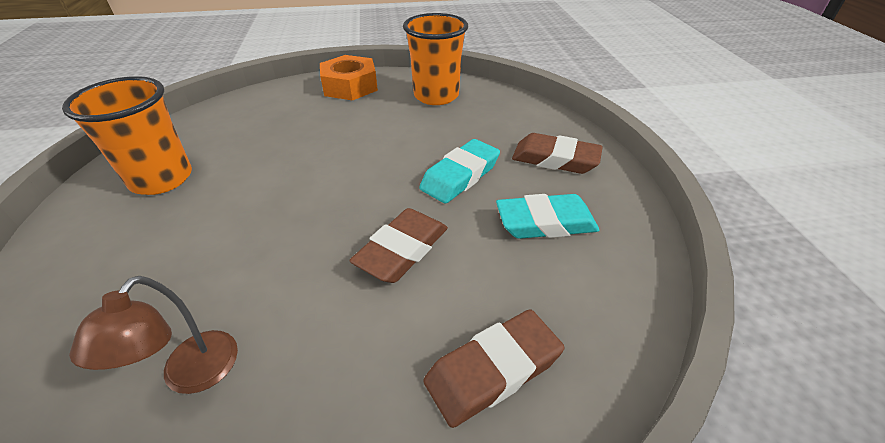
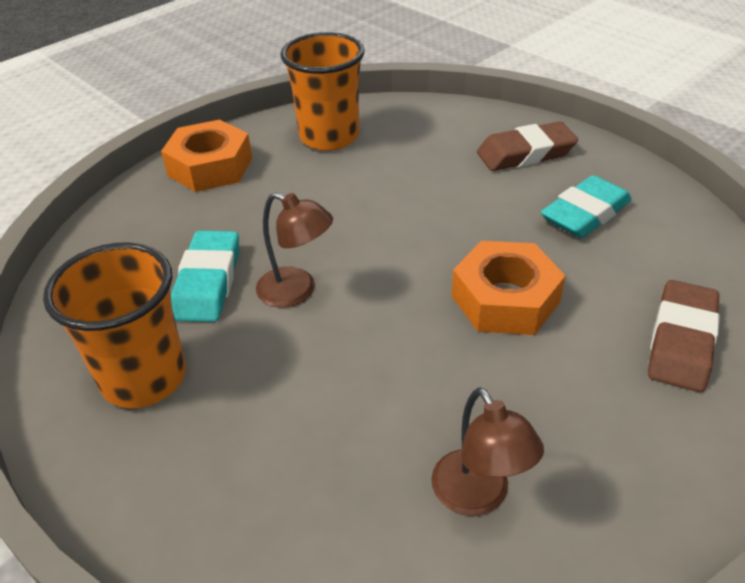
camera: 35 degrees left, 0 degrees up
(292, 174) = (297, 291): none -> brown lamp
(402, 250) = (505, 299): brown eraser -> orange nut
(460, 176) = (465, 209): turquoise eraser -> turquoise eraser (208, 282)

